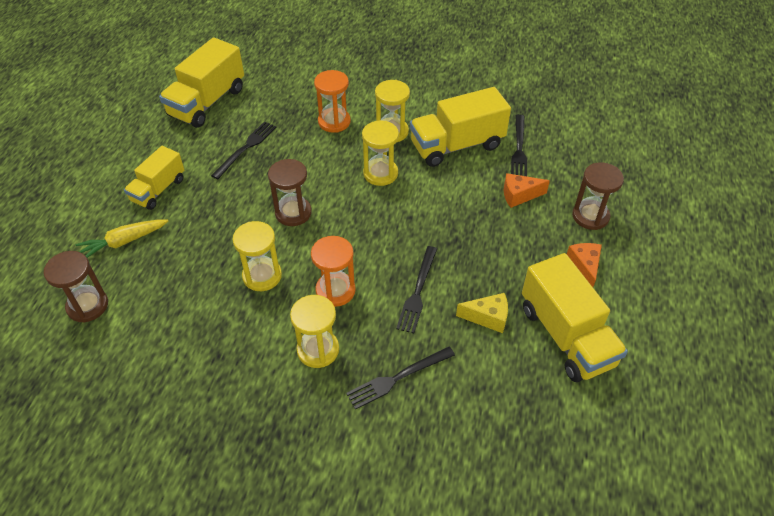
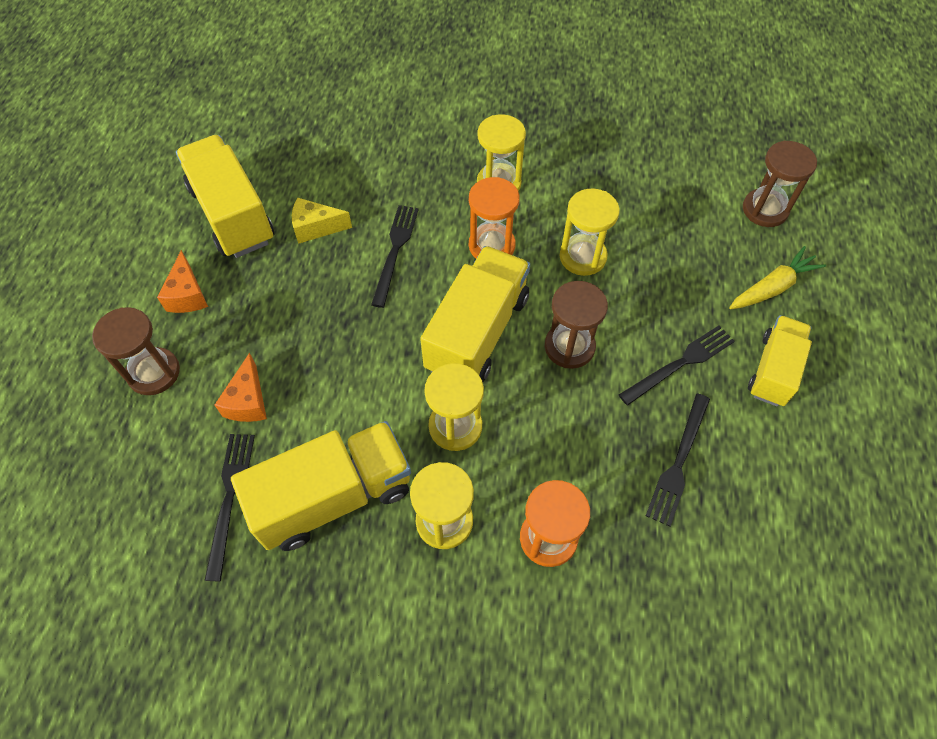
camera: 175 degrees right, 10 degrees up
(207, 102) = (792, 571): yellow truck -> yellow truck (477, 333)
(397, 378) = (414, 164): black fork -> black fork (680, 364)
(519, 195) = (248, 401): orange cheese -> orange cheese turned 105 degrees clockwise

